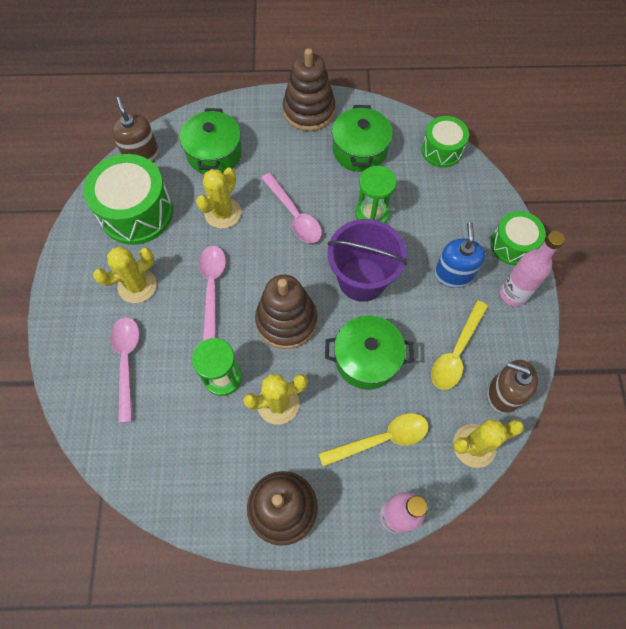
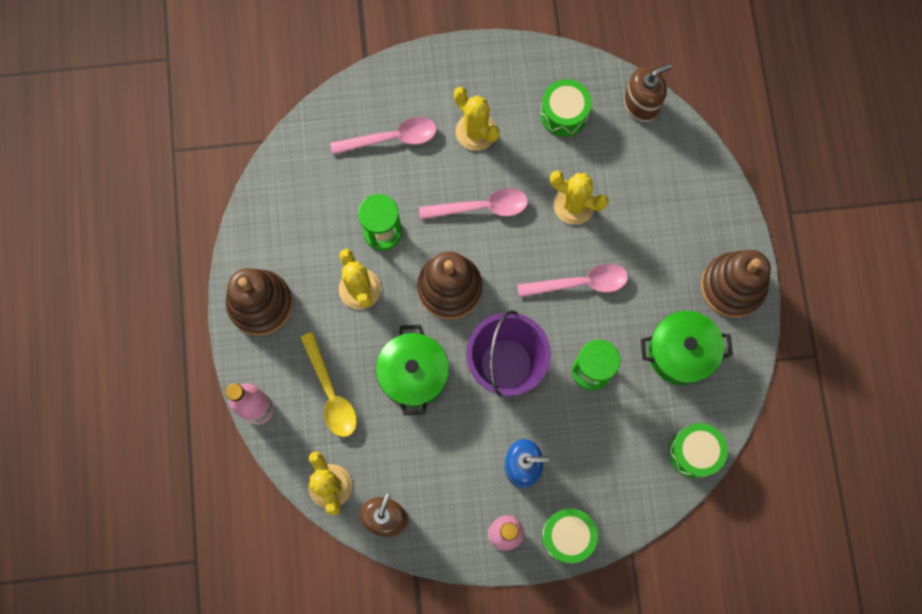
camera: 85 degrees right, 10 degrees up
(136, 212) = (564, 114): green drum -> green drum, size x0.60
(214, 153) = (653, 184): green pot -> none
(294, 215) = (580, 283): pink spoon -> pink spoon turned 150 degrees counterclockwise
(456, 352) = (429, 468): yellow spoon -> none

